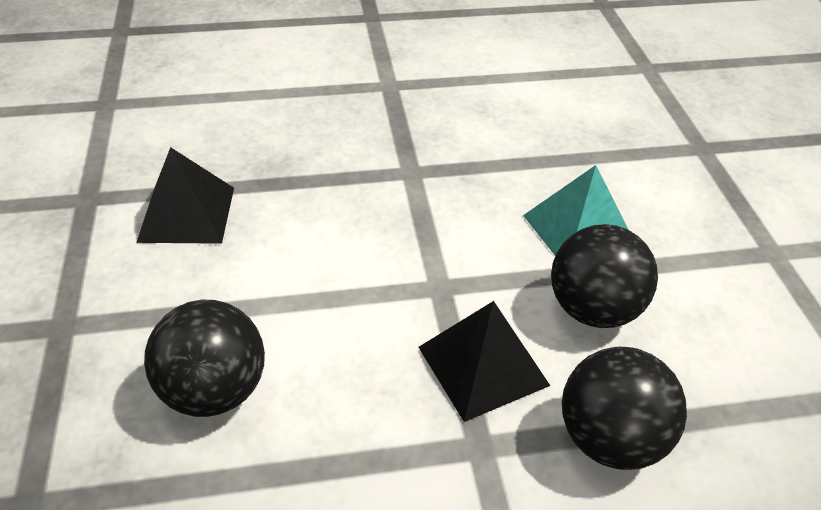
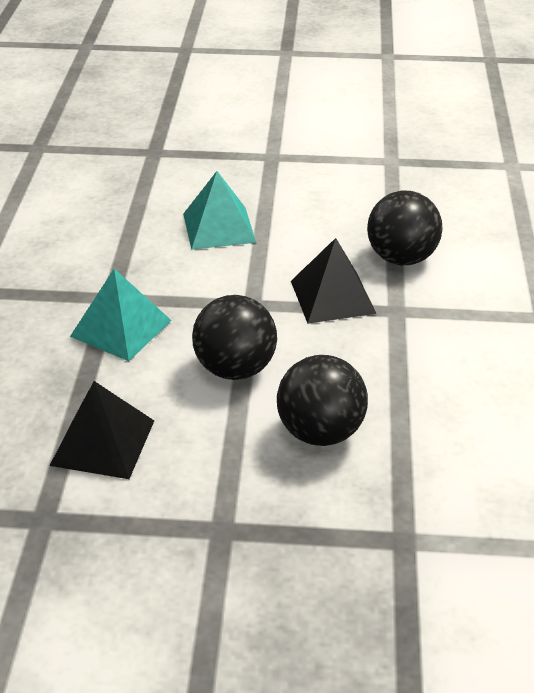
camera: 75 degrees left, 5 degrees down
(362, 190) = (121, 328): none -> turquoise pyramid
(593, 309) = (297, 239): black ball -> black ball (235, 368)

